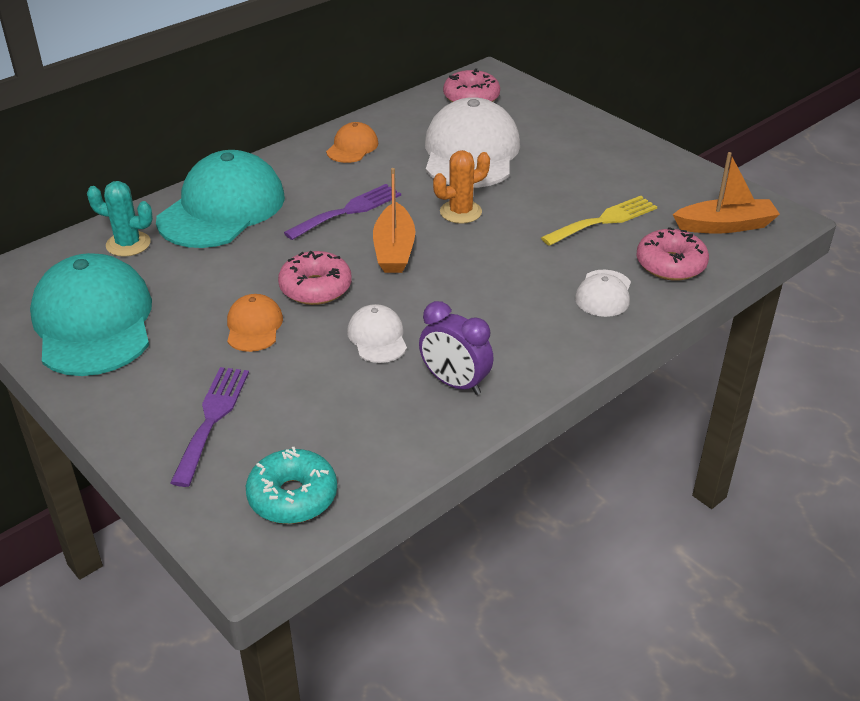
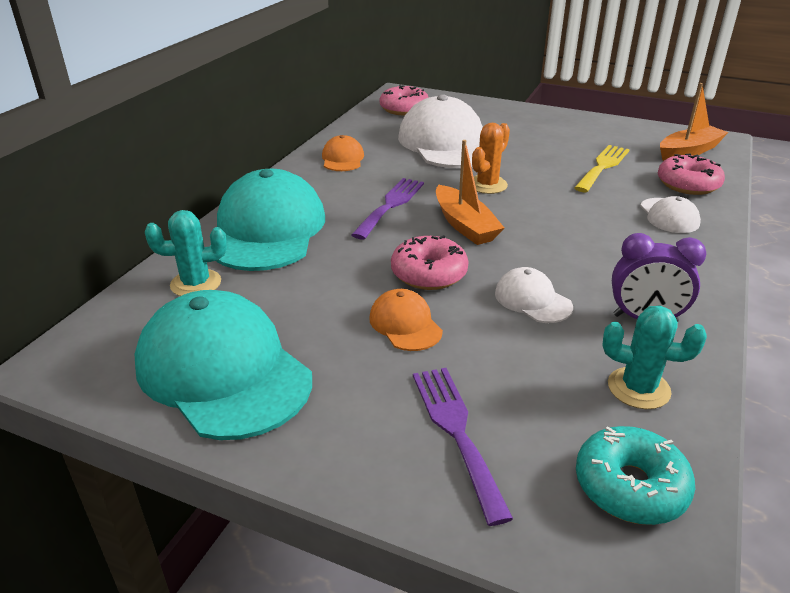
camera: 25 degrees left, 5 degrees down
(380, 435) = (638, 388): none -> turquoise cactus

